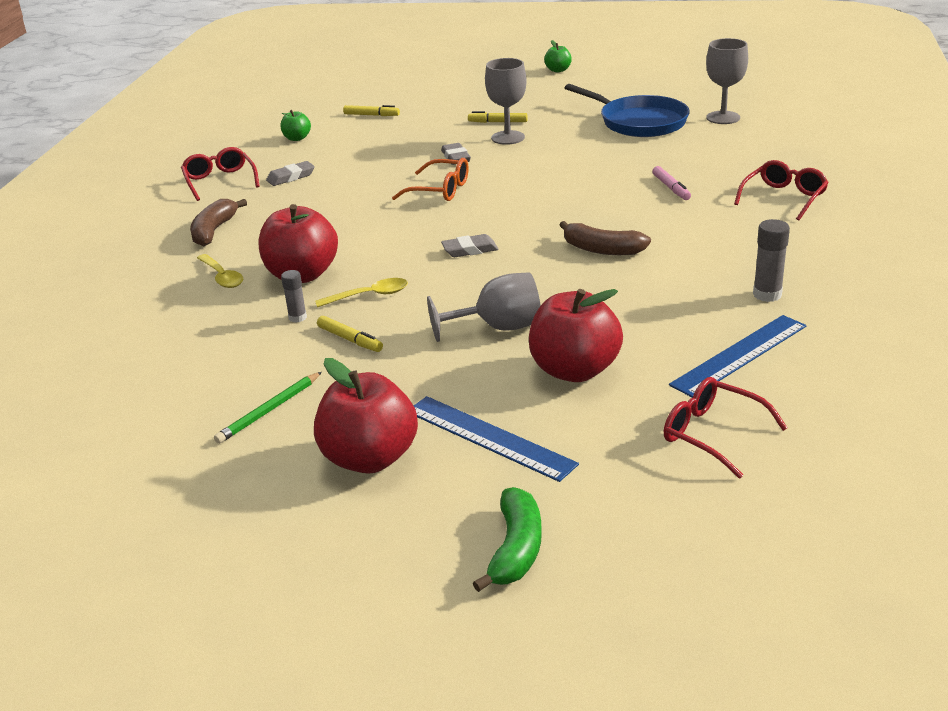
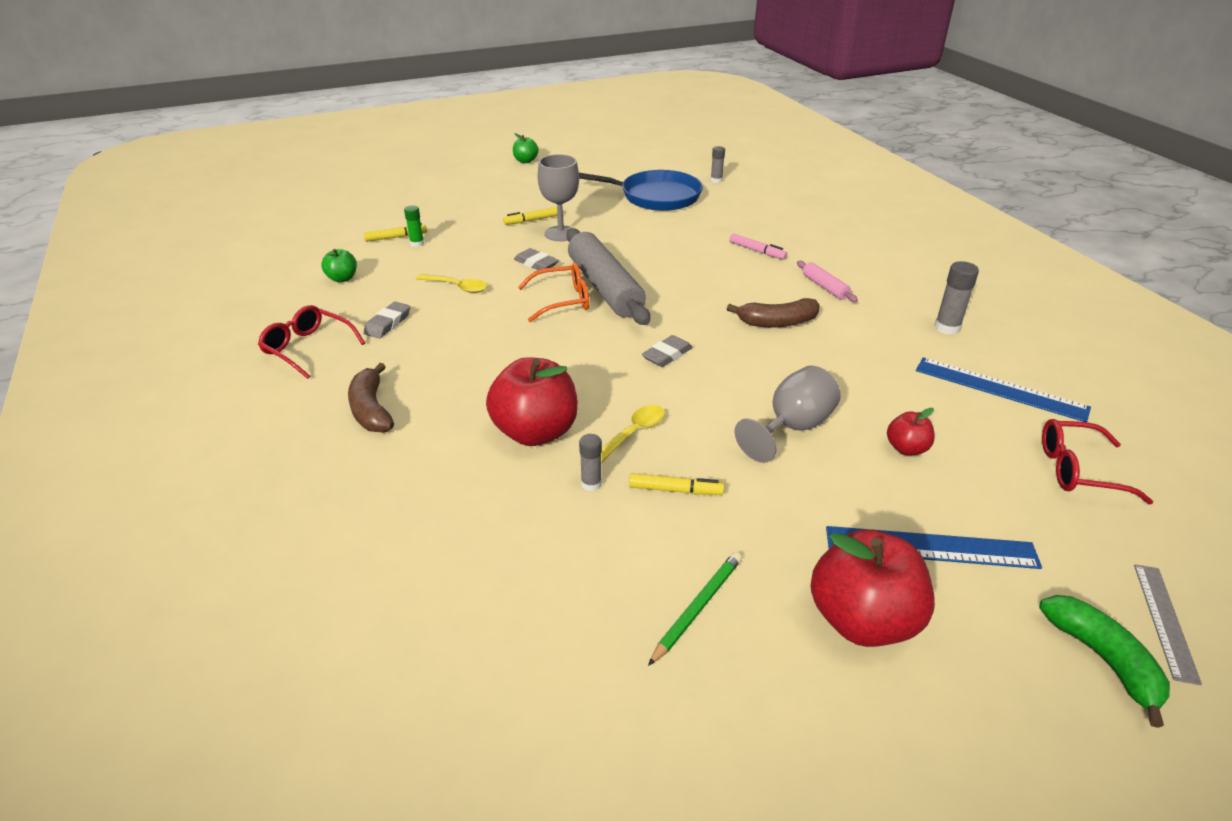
camera: 35 degrees left, 5 degrees up
(222, 277) = (448, 463): yellow spoon -> yellow spoon (457, 287)
(269, 410) = (697, 608): green pencil -> green pencil turned 150 degrees counterclockwise
(381, 123) = (417, 243): none -> green glue stick
(488, 188) = (605, 287): none -> grey rolling pin
(574, 370) = (906, 448): red apple -> red apple, size x0.49
(610, 550) = (1165, 621): none -> grey ruler
(693, 232) = (825, 287): none -> pink rolling pin
(723, 118) = (716, 180): grey goblet -> grey glue stick
(739, 355) = (1000, 389): blue ruler -> blue ruler turned 75 degrees counterclockwise
(784, 198) = (849, 240): red glasses -> none

